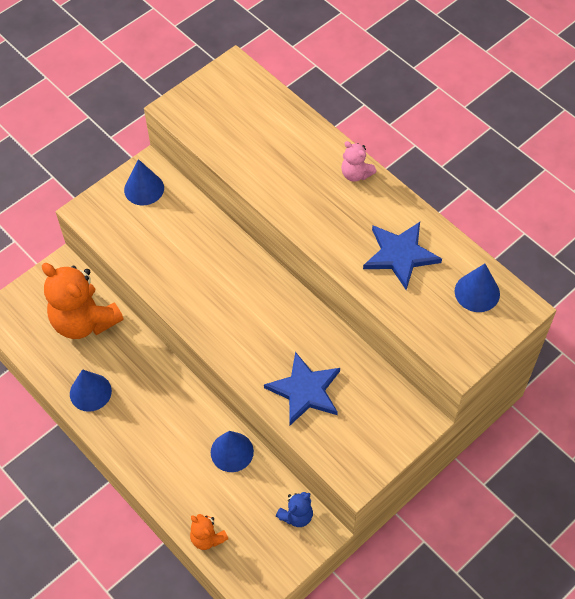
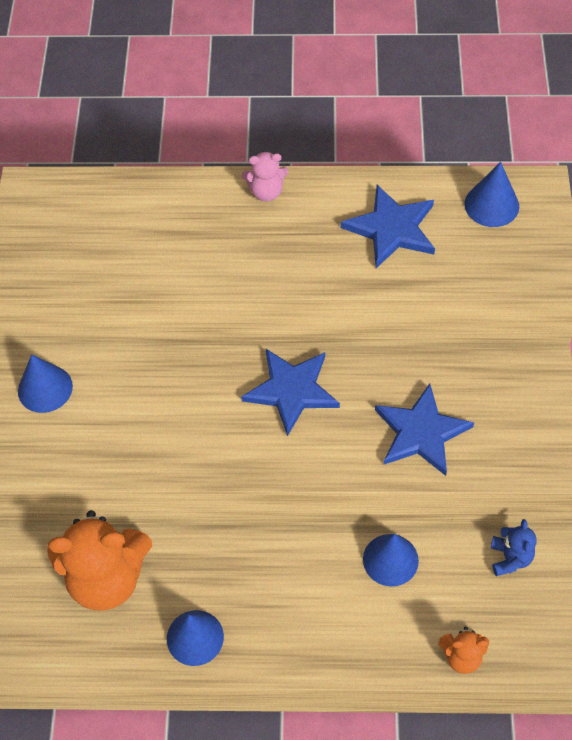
camera: 45 degrees left, 0 degrees up
(264, 303) = (291, 390): none -> blue star

